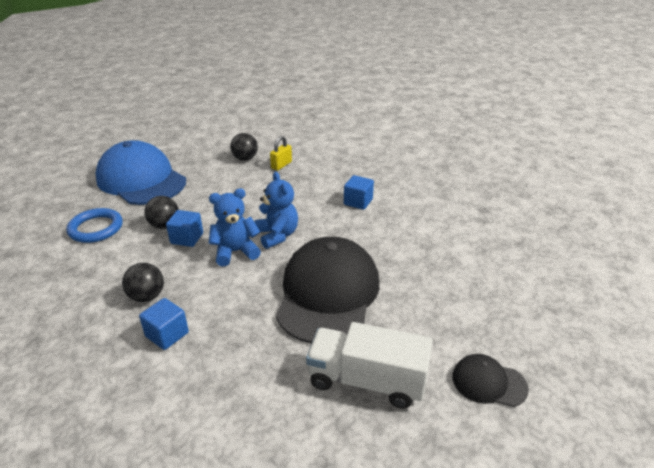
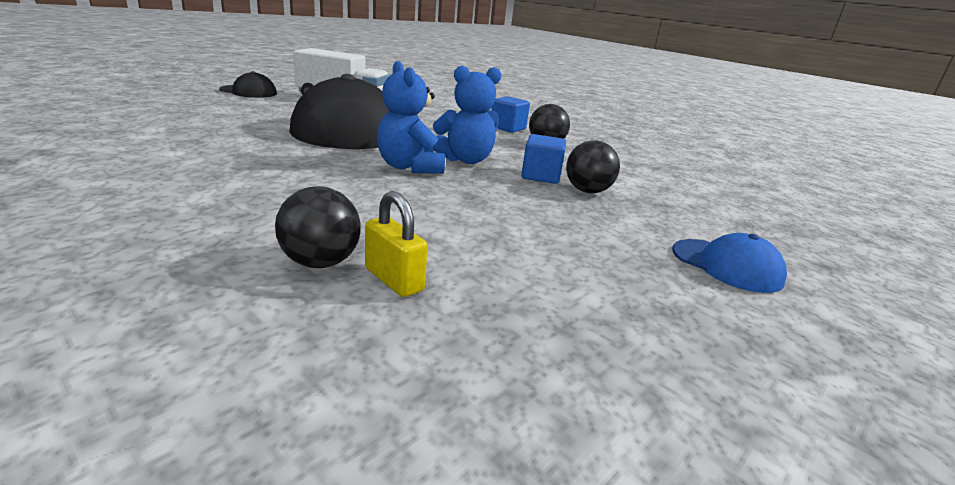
camera: 175 degrees right, 10 degrees down
(96, 228) = (685, 197): blue ring -> none
(141, 180) = (726, 265): blue cap -> blue cap, size x0.46
(245, 158) = (509, 310): black ball -> black ball (320, 262)
(281, 165) = (394, 280): yellow padlock -> yellow padlock turned 75 degrees counterclockwise
(358, 202) = (244, 190): blue cube -> none

